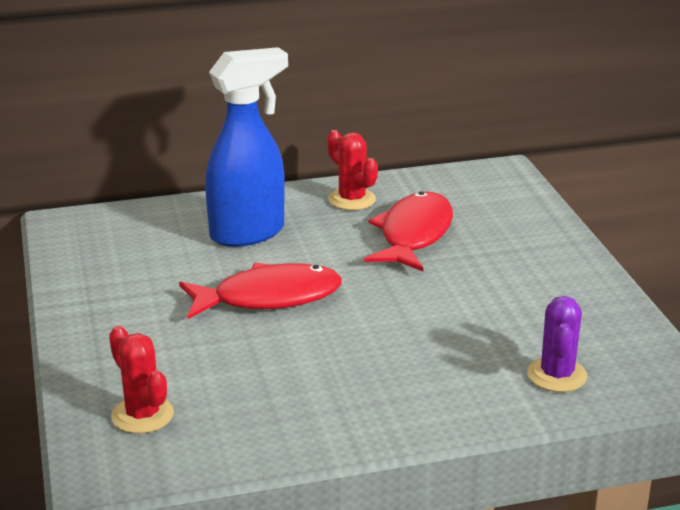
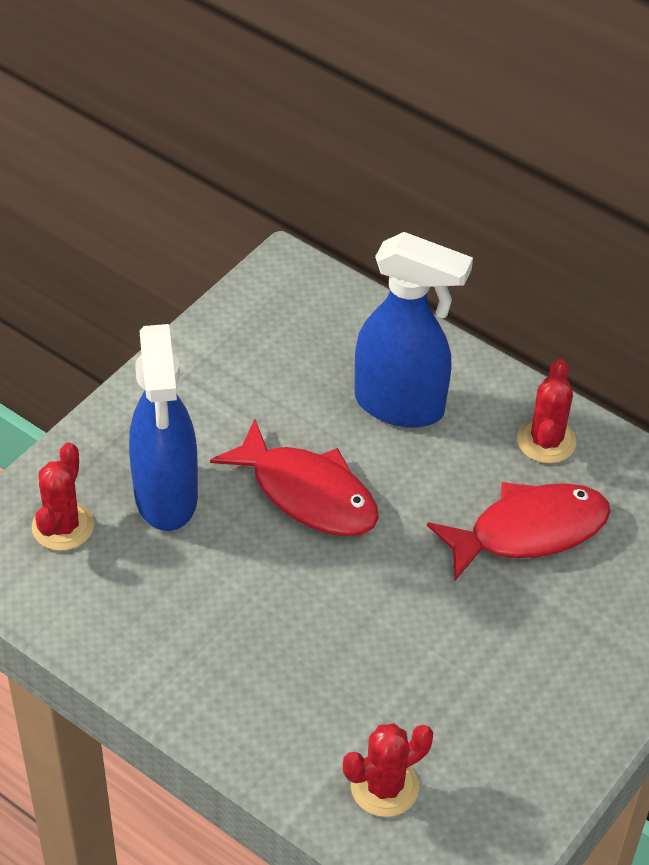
camera: 50 degrees right, 20 degrees up
(186, 356) = (166, 497): none -> blue spray bottle
(557, 375) = (384, 787): purple cactus -> red cactus

